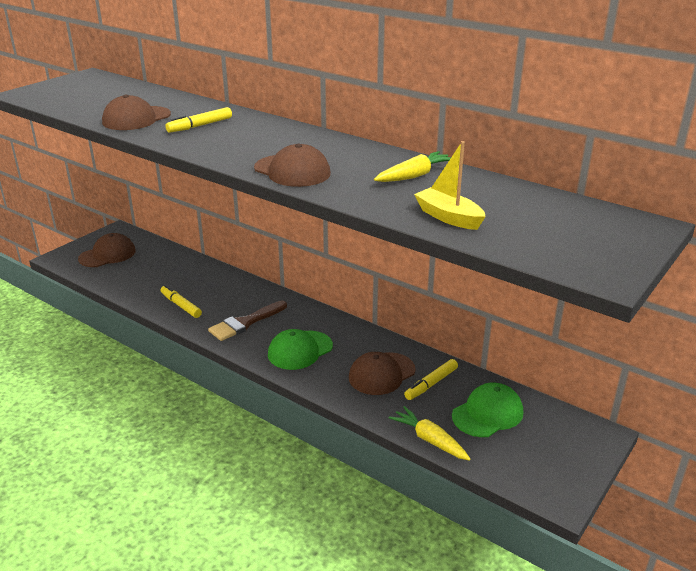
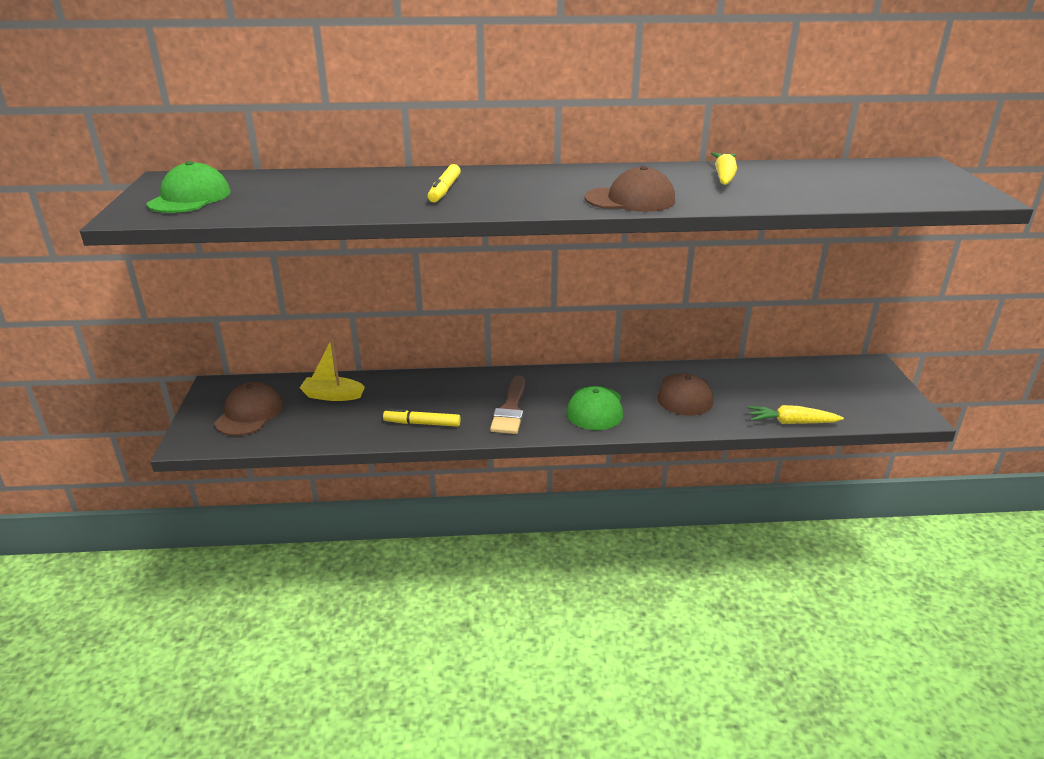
camera: 40 degrees left, 0 degrees up
(136, 118) = (358, 201): brown cap -> none
(431, 384) = (728, 385): yellow marker -> none
(448, 217) = (819, 195): yellow boat -> yellow boat (332, 395)
(487, 414) = (794, 386): green cap -> green cap (190, 198)

